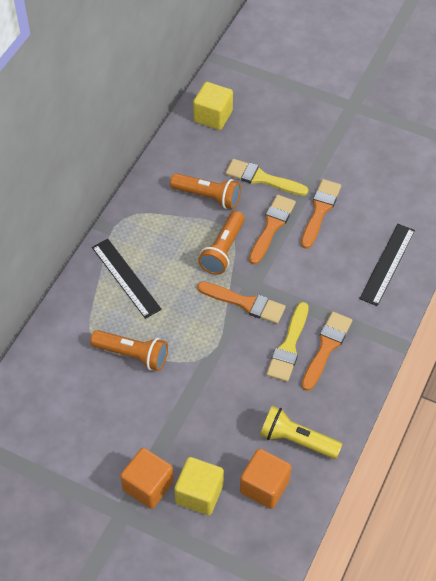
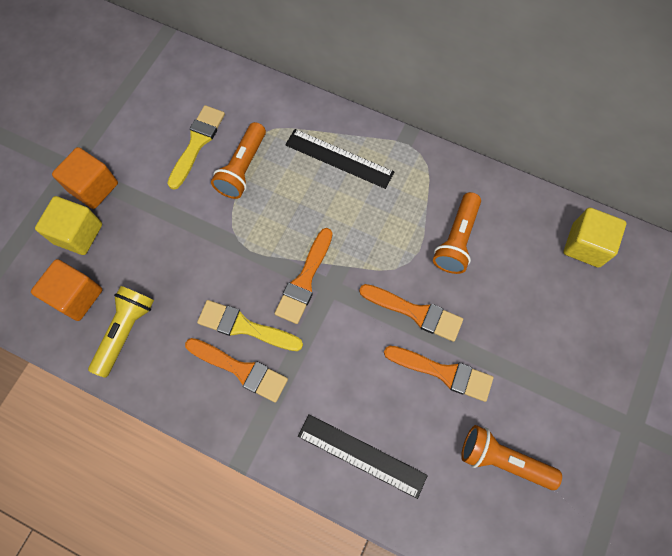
camera: 90 degrees right, 15 degrees up
(126, 278) = (339, 158): black ruler -> black ruler turned 60 degrees clockwise
(223, 250) = (378, 256): orange flashlight -> orange flashlight (502, 459)
(262, 178) = (490, 302): yellow brush -> yellow brush (197, 143)

